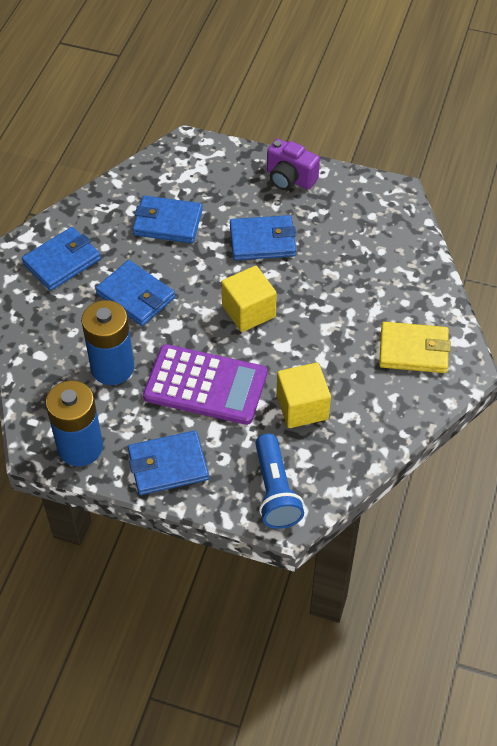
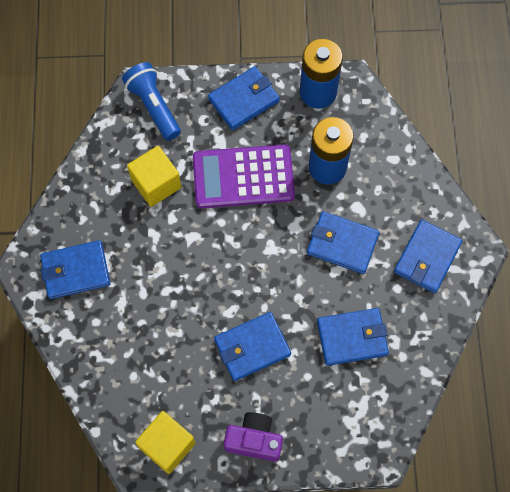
camera: 160 degrees right, 15 degrees up
(248, 311) = (235, 262): yellow cube -> yellow cube (167, 445)
(413, 350) = (76, 271): yellow wallet -> blue wallet

